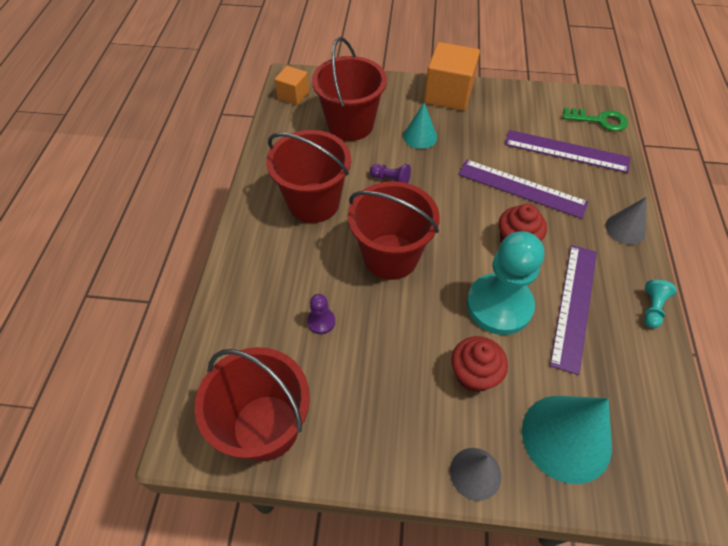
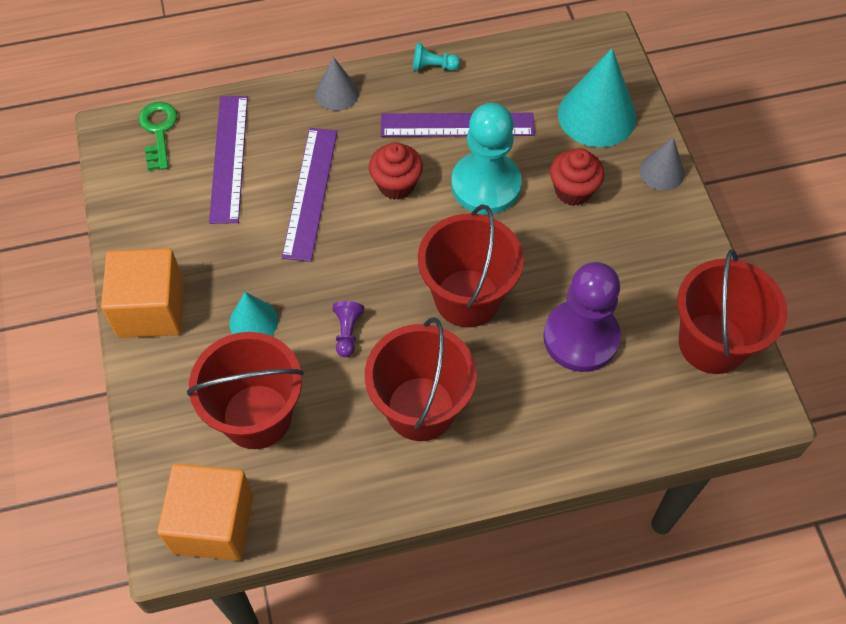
camera: 110 degrees left, 5 degrees up
(293, 95) = (213, 523): orange cube -> orange cube, size x1.77
(321, 321) = (581, 337): purple pawn -> purple pawn, size x2.39

